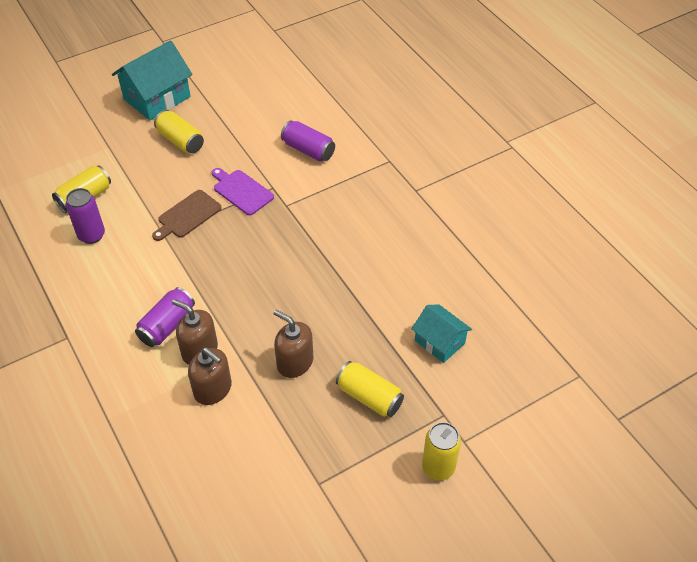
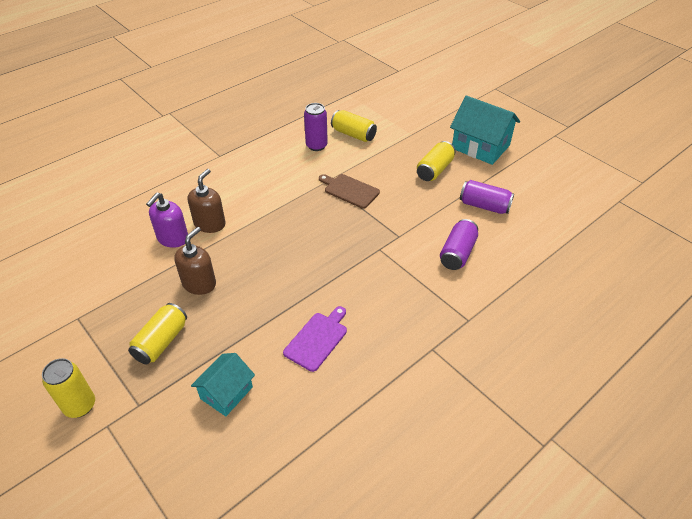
camera: 80 degrees right, 5 degrees down
(167, 325) = (233, 201): purple can -> purple can (484, 206)
(213, 389) = (172, 238): brown soap dispenser -> purple soap dispenser
(241, 191) = (388, 217): purple cutting board -> purple cutting board (317, 339)

